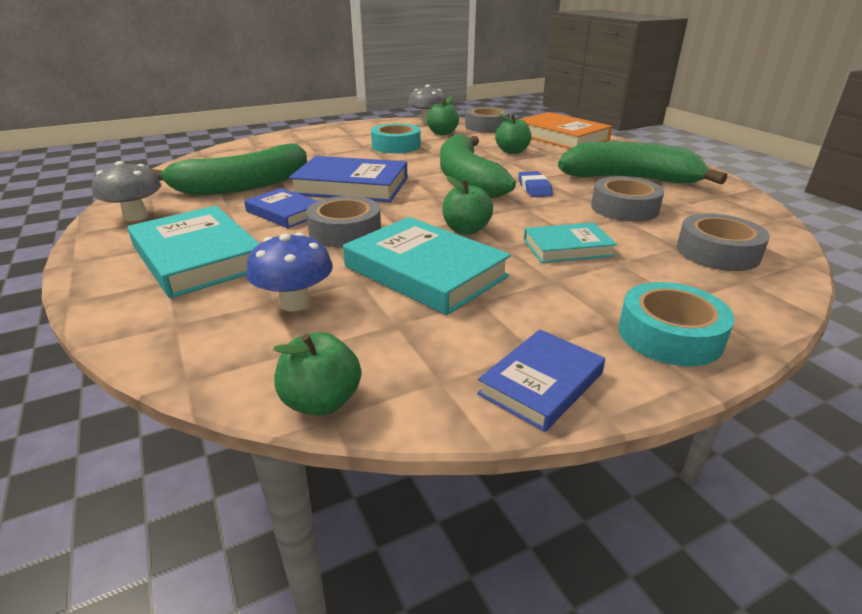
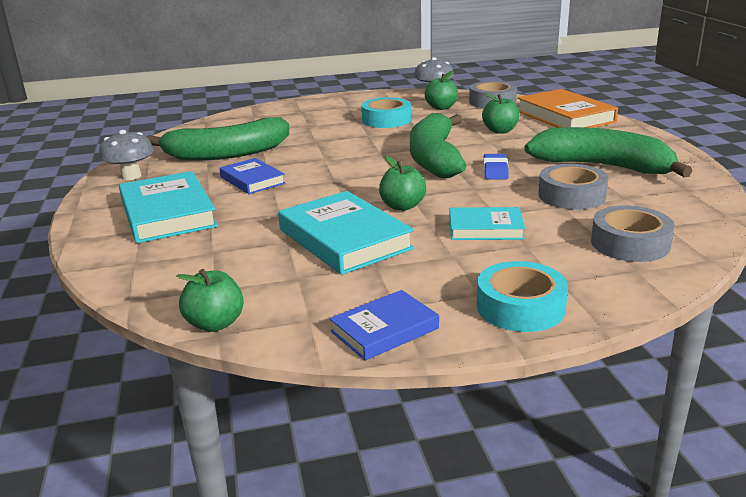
camera: 15 degrees right, 5 degrees down
(295, 303) = (227, 255): blue mushroom -> none
(345, 231) = (295, 200): grey tape -> none
(351, 186) = (322, 159): blue book -> none

